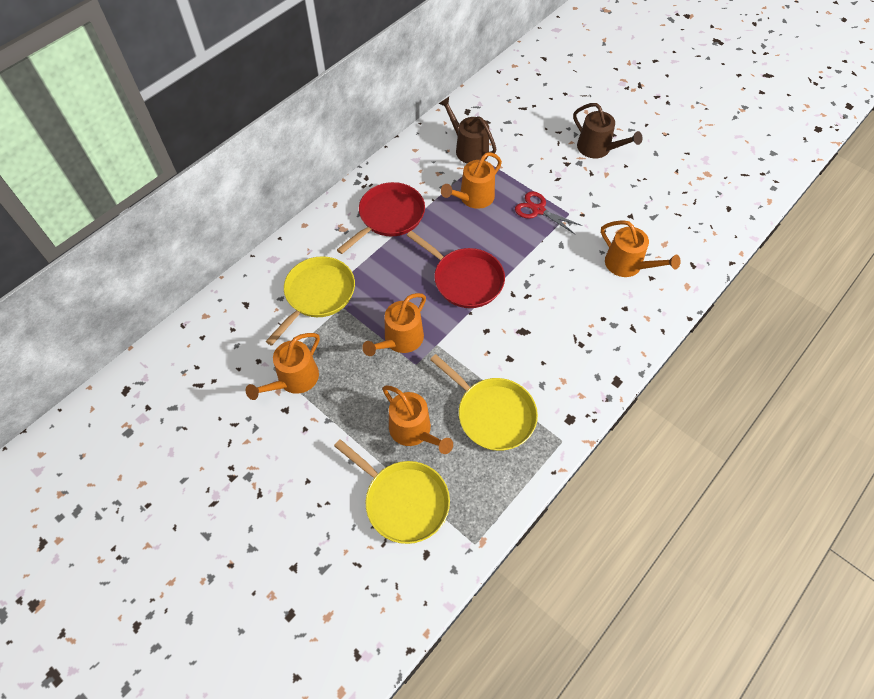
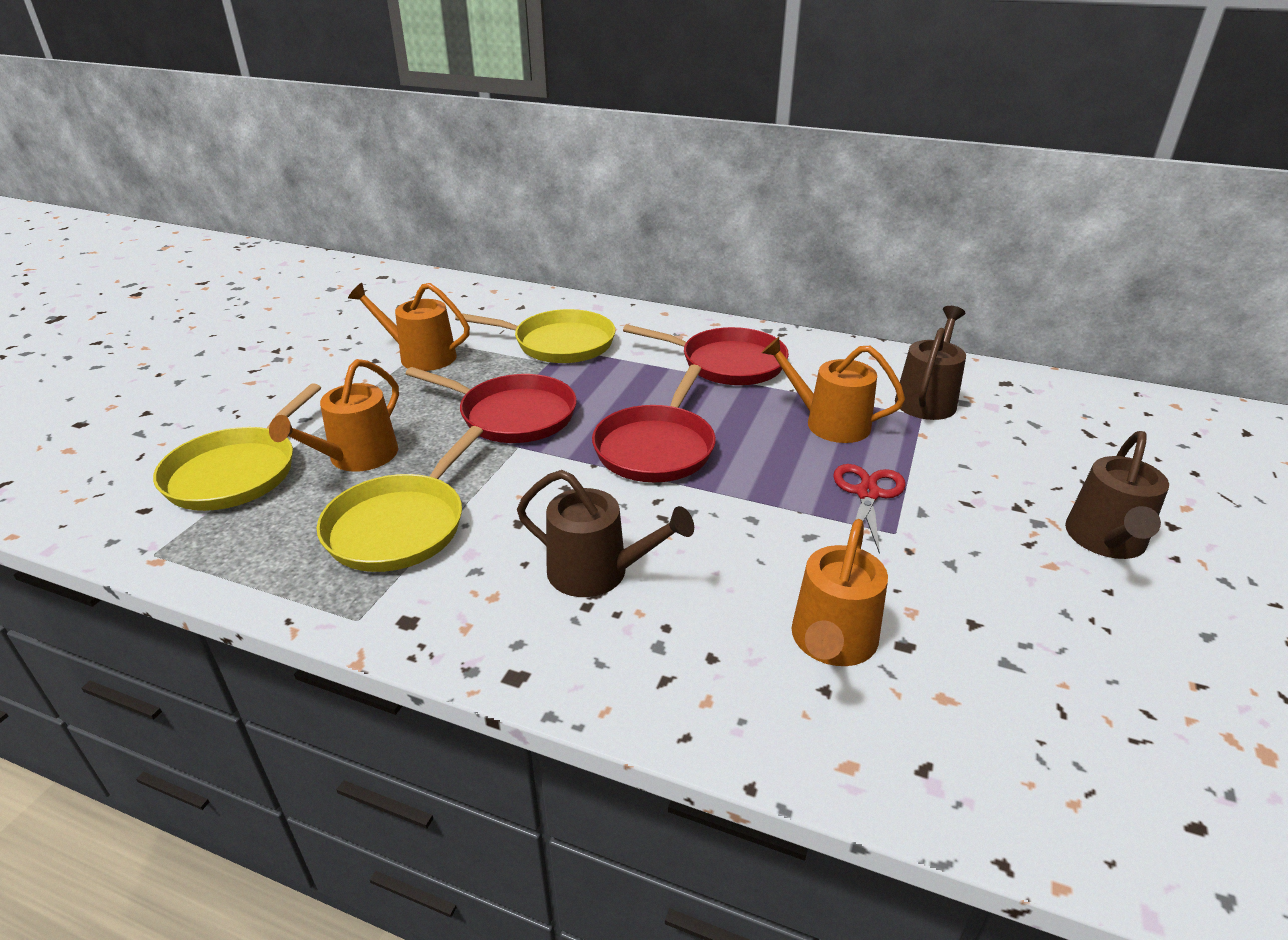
camera: 70 degrees right, 25 degrees down
(400, 340) = (513, 415): orange watering can -> red pan
(559, 334) = (597, 572): none -> brown watering can

